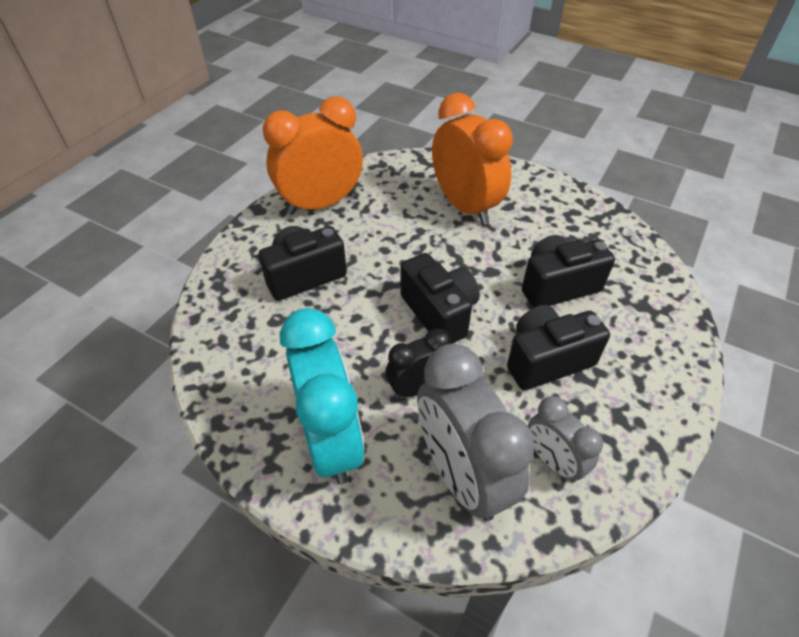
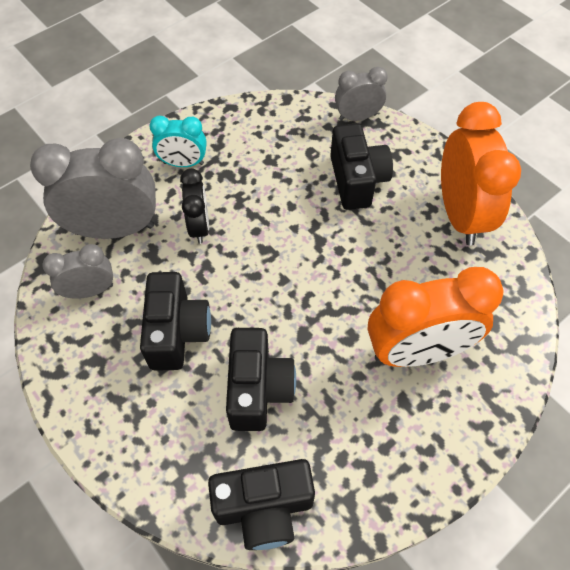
camera: 110 degrees right, 10 degrees up
(211, 294) = (357, 117): none -> grey clock
(331, 440) = (183, 163): turquoise clock -> turquoise clock, size x0.55
(439, 313) = (268, 268): black camera -> black camera (264, 508)

